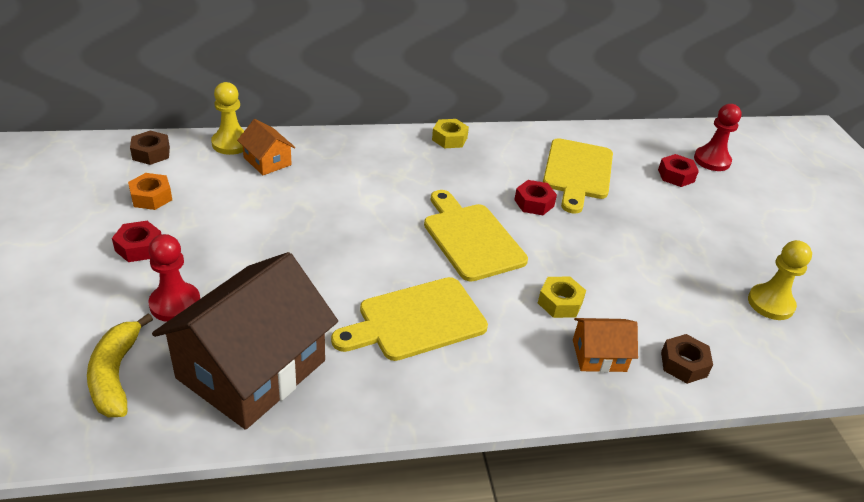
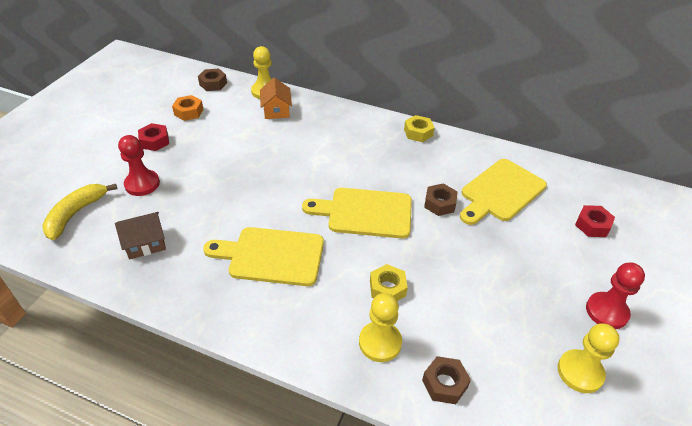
camera: 35 degrees right, 5 degrees up
(251, 369) = (145, 243): brown house -> brown house, size x0.45
(471, 238) = (365, 213): yellow cutting board -> yellow cutting board turned 90 degrees counterclockwise
(534, 203) = (439, 204): red nut -> brown nut
(599, 355) = (380, 342): orange house -> yellow pawn
(712, 160) = (643, 224): red pawn -> red pawn (606, 311)

